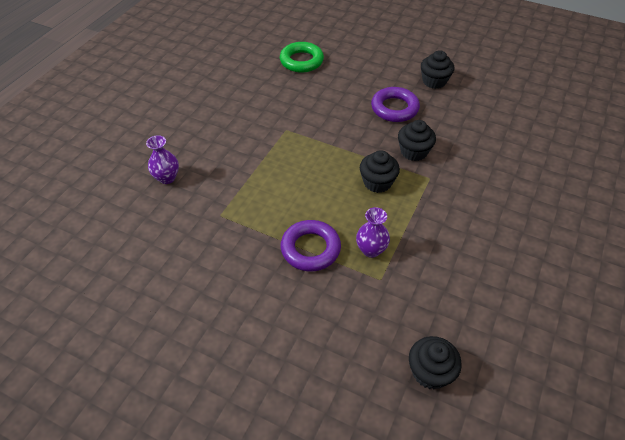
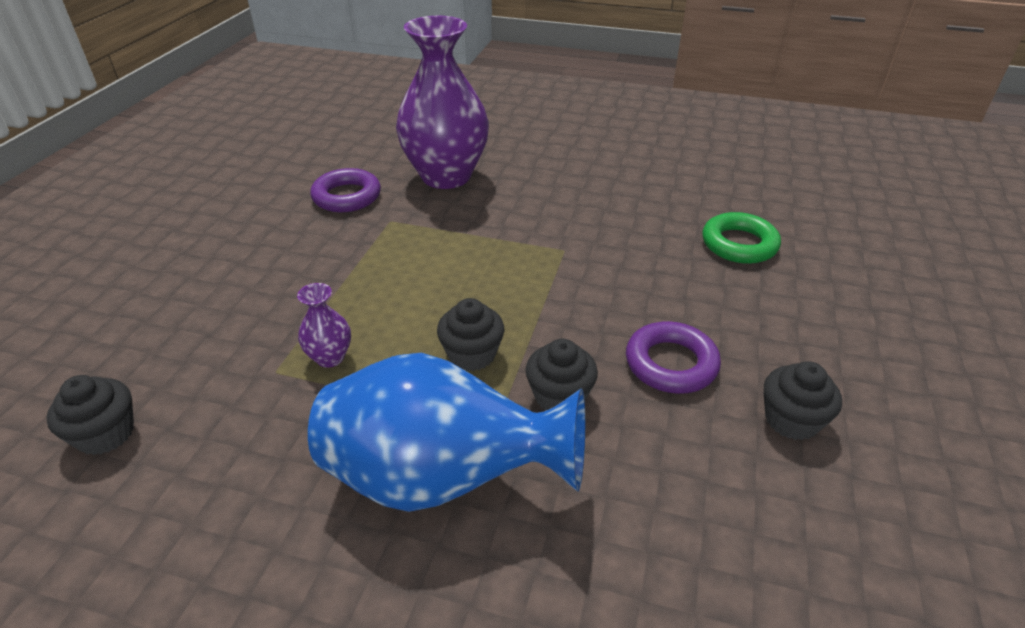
camera: 80 degrees right, 10 degrees down
(167, 178) = (446, 176): purple vase -> purple vase, size x2.45
(310, 249) = (334, 299): purple ring -> purple ring (347, 196)
(467, 202) = (441, 479): none -> blue vase

